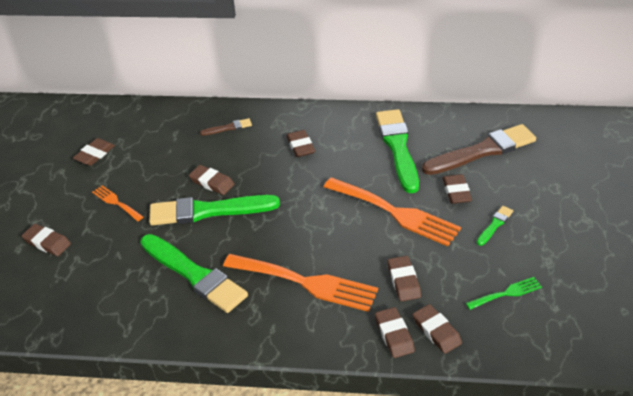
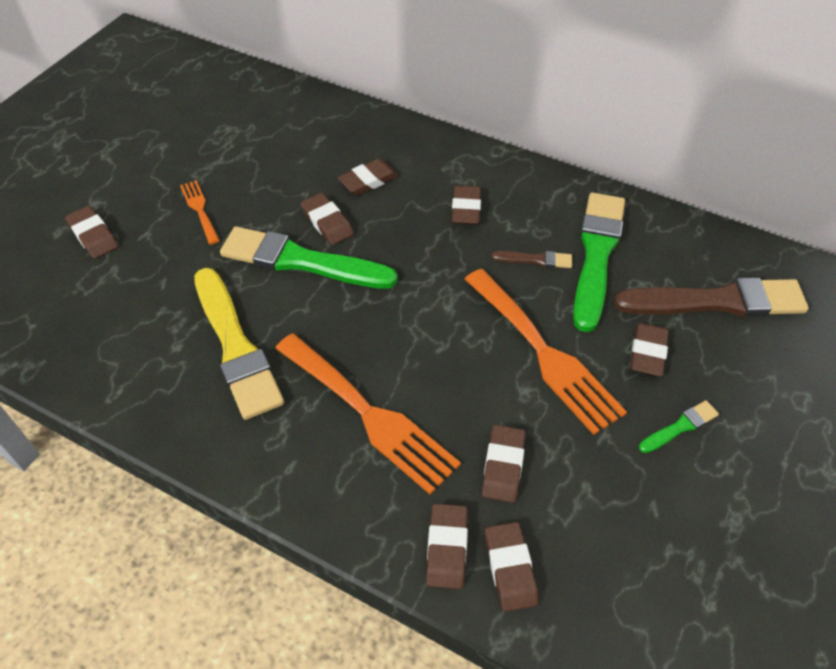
camera: 20 degrees right, 10 degrees up
(94, 154) = (211, 136): brown eraser -> brown eraser (368, 180)
(194, 275) = (236, 347): green brush -> yellow brush
(228, 128) = (388, 152): brown brush -> brown brush (535, 260)
(507, 293) = (645, 548): green fork -> none

